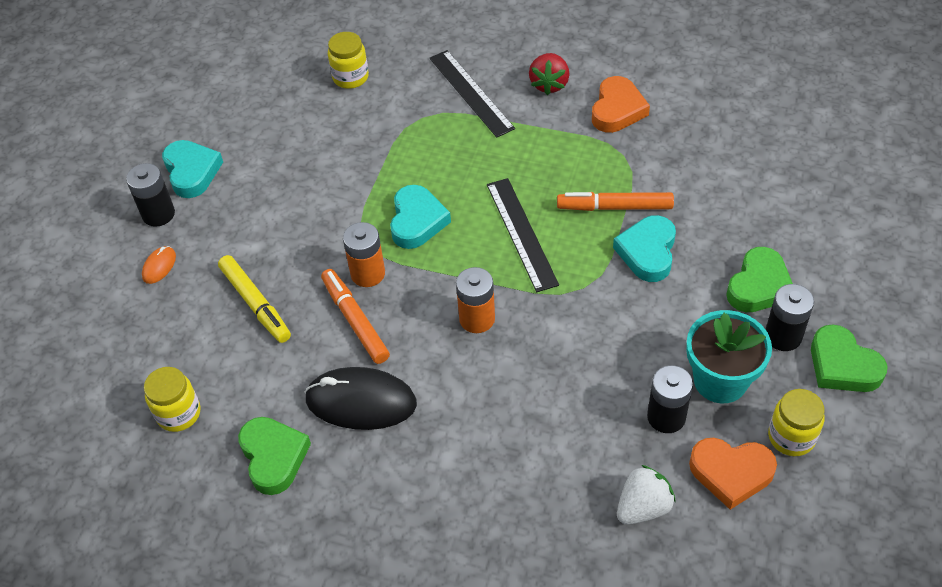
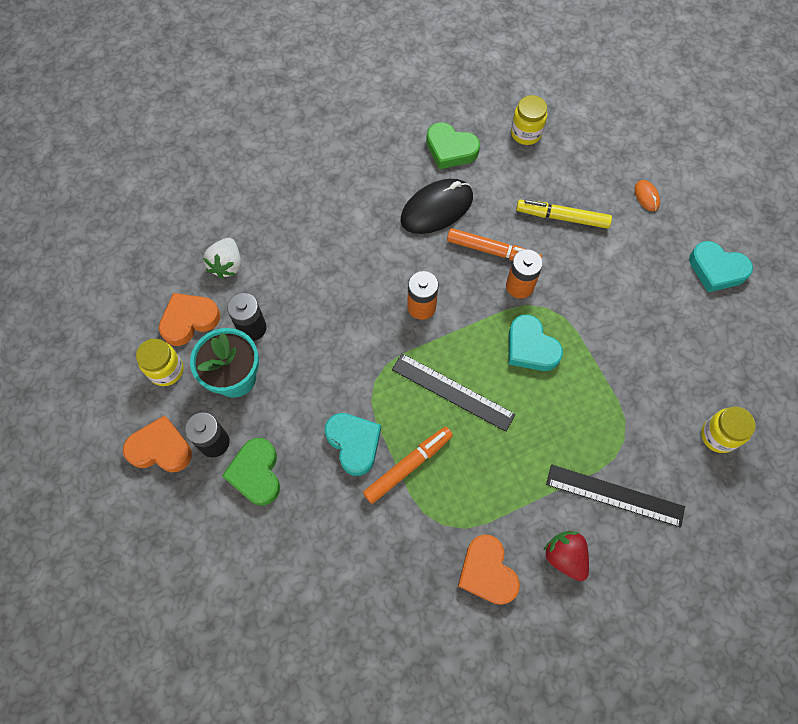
camera: 135 degrees right, 15 degrees up
(158, 214) = (694, 226): black battery -> none
(842, 365) = (160, 448): green heart -> orange heart

